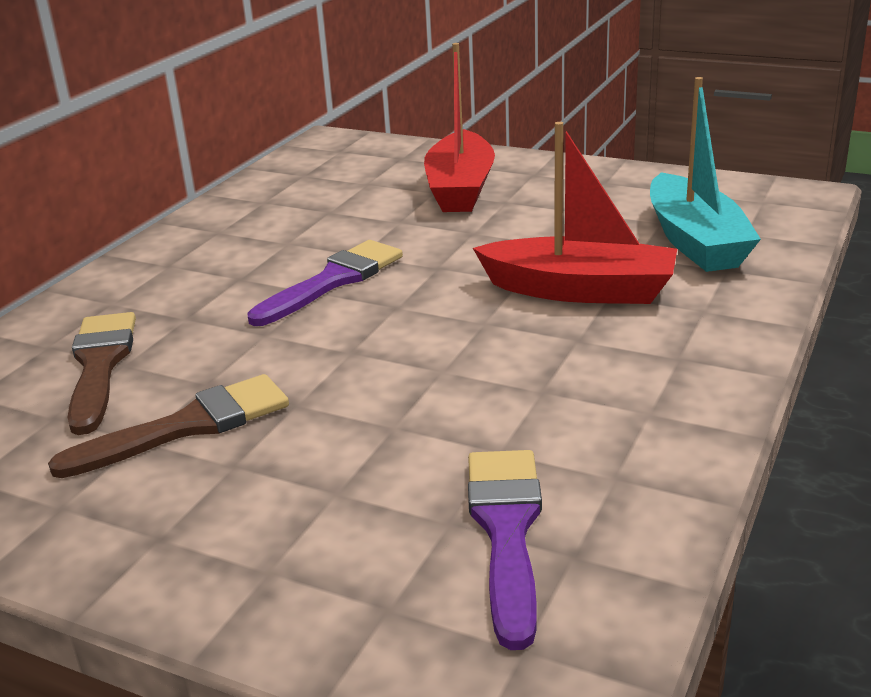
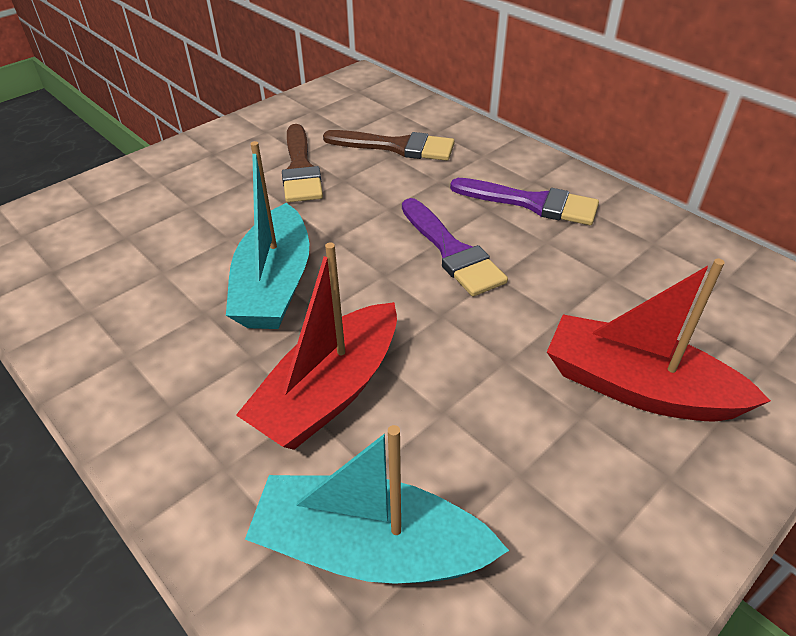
camera: 110 degrees right, 15 degrees up
(461, 362) = (274, 284): none -> turquoise boat
(506, 530) = (96, 253): purple brush -> purple brush (532, 203)

